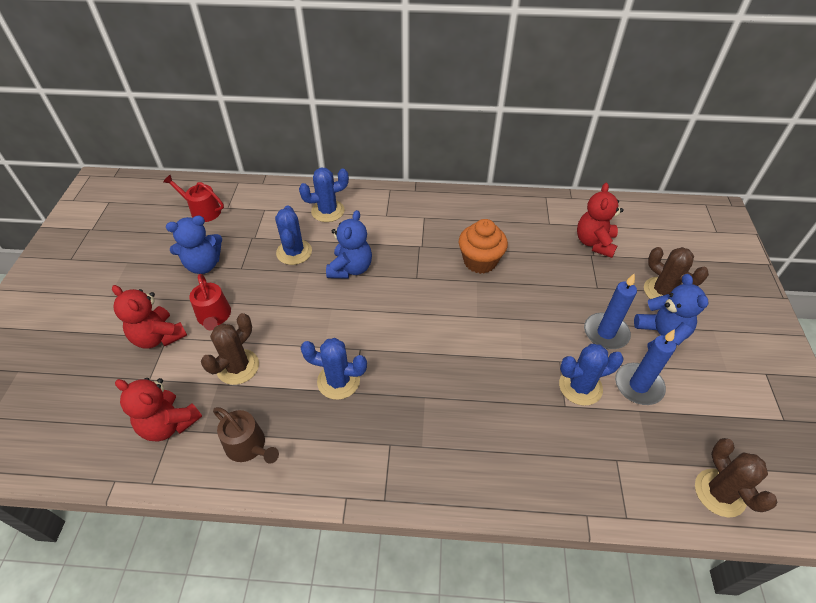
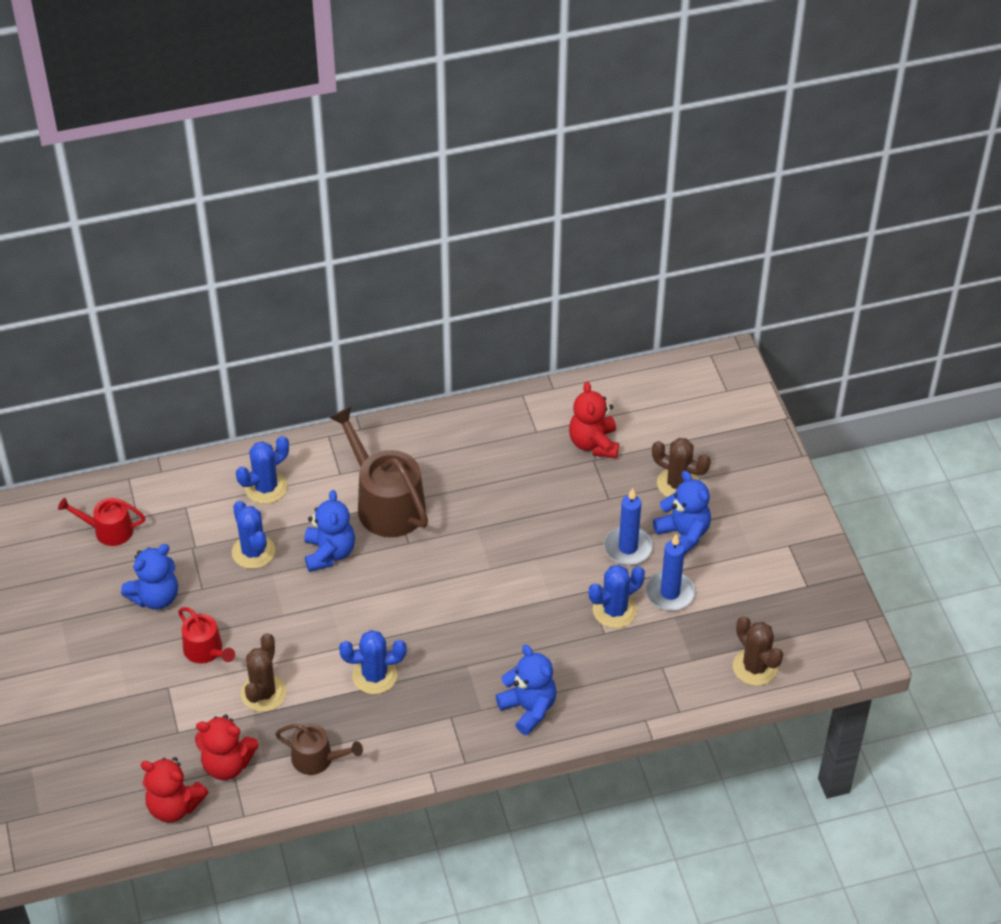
camera: 20 degrees left, 0 degrees up
(158, 337) = (158, 689): red teddy bear -> red teddy bear (174, 806)
(411, 244) = (385, 503): none -> brown watering can
(468, 461) = (528, 708): none -> blue teddy bear
(480, 261) = (472, 503): orange cupcake -> none

